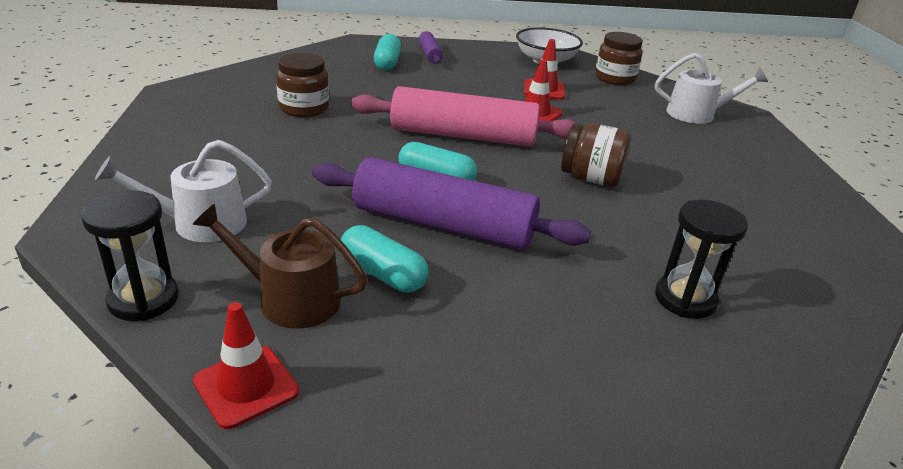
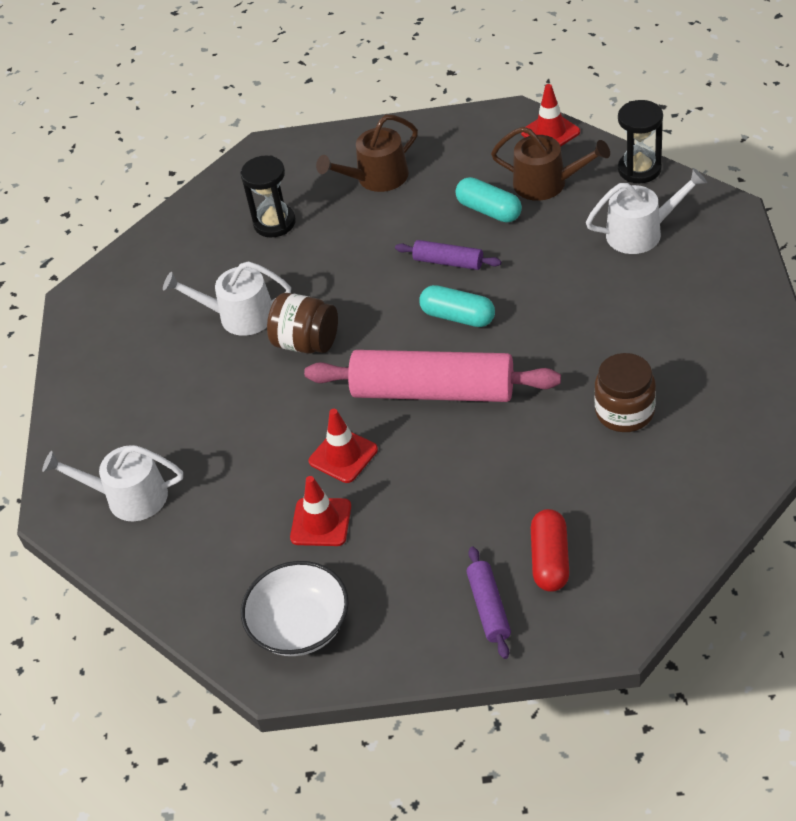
camera: 170 degrees left, 15 degrees up
(387, 63) = (550, 560): turquoise capsule -> red capsule
(443, 225) = (448, 262): purple rolling pin -> purple rolling pin, size x0.47
(550, 345) = (377, 178): none -> brown watering can
(614, 78) = (205, 583): brown jar -> none
(674, 207) = (239, 316): none -> white watering can

